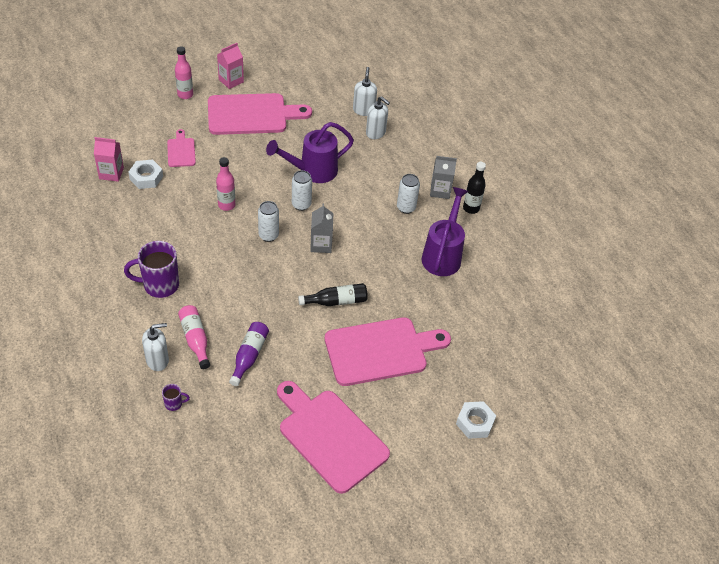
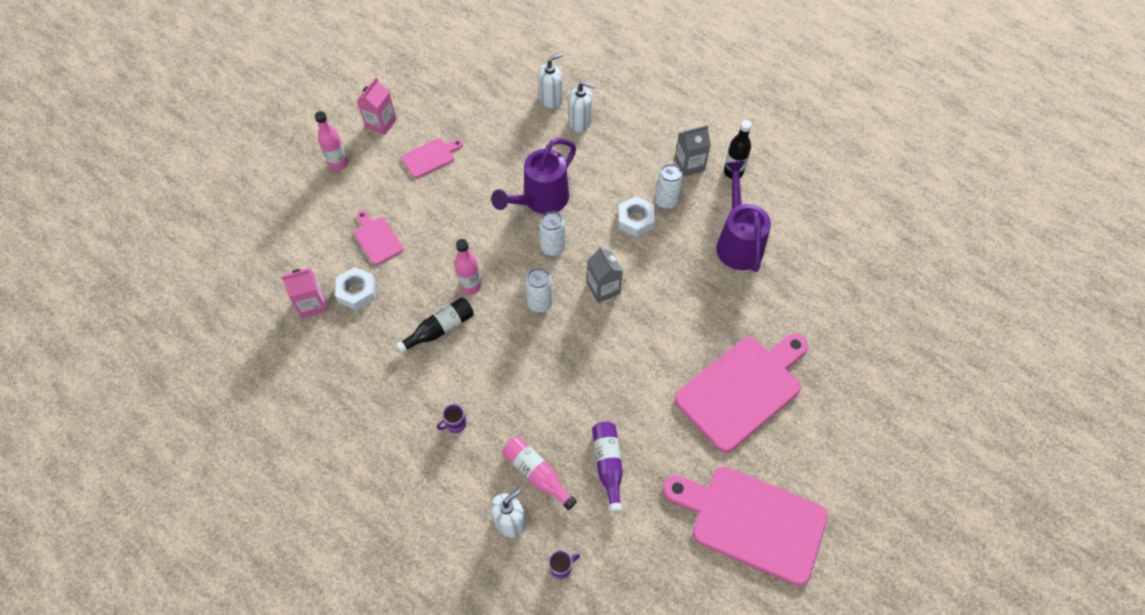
camera: 20 degrees left, 10 degrees up
(159, 285) = (455, 424): purple mug -> purple mug, size x0.45
(252, 114) = (430, 157): pink cutting board -> pink cutting board, size x0.48
(336, 301) = (661, 351): black bottle -> black bottle (440, 329)
(363, 110) = (551, 99): white soap dispenser -> white soap dispenser turned 75 degrees clockwise
(475, 423) = (886, 428): white nut -> white nut (635, 220)

